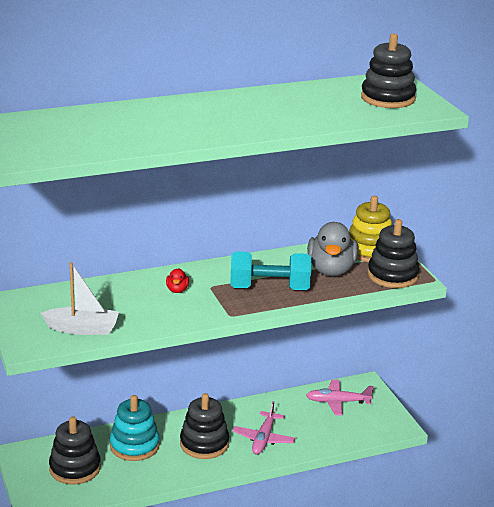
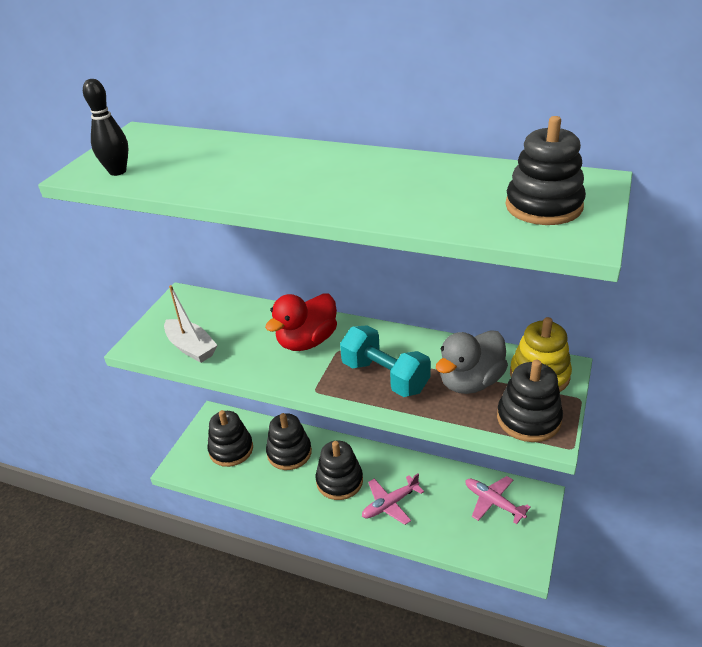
camera: 45 degrees right, 10 degrees up
(47, 150) = (117, 171): none -> black bowling pin
(134, 446) = (289, 453): turquoise stacking toy -> black stacking toy
(177, 290) = (307, 341): red duck -> red duck, size x2.28

